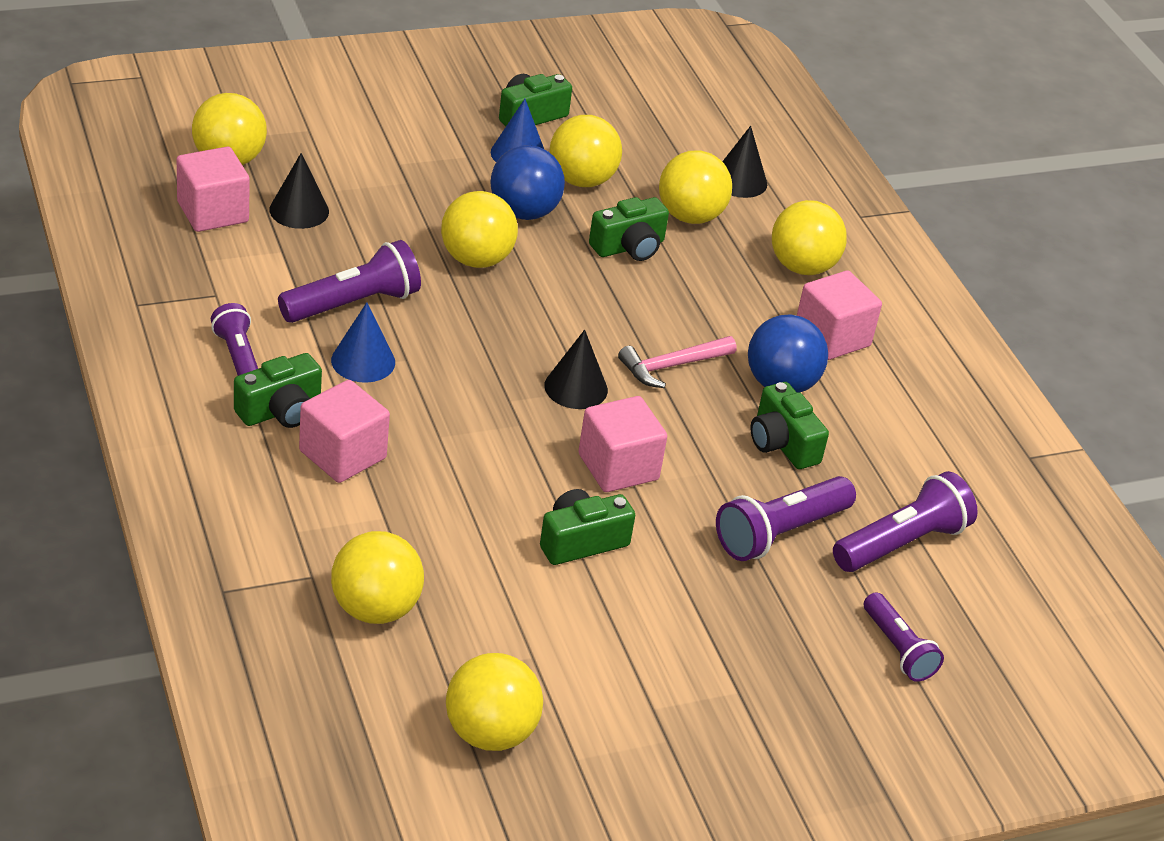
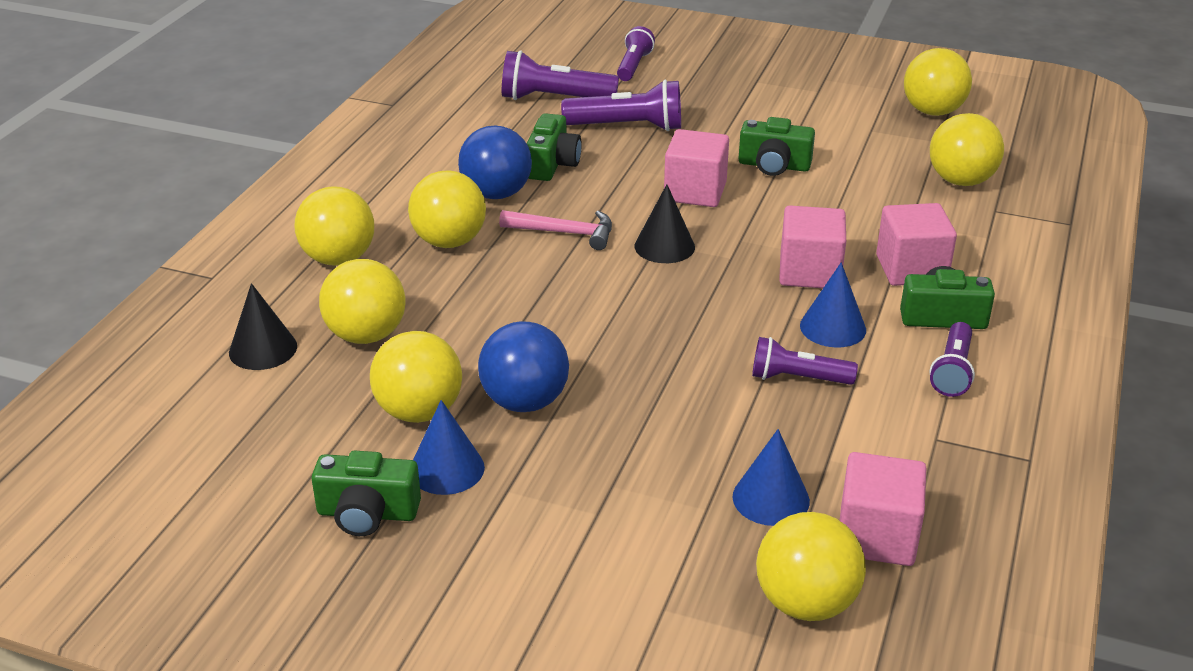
camera: 135 degrees left, 5 degrees down
(299, 210) = (771, 498): black cone -> blue cone
(353, 303) = (797, 378): purple flashlight -> purple flashlight, size x0.66
(476, 259) = (630, 374): yellow ball -> yellow ball (449, 242)
(629, 247) = (467, 330): green camera -> none
(832, 337) = (404, 206): pink cube -> pink cube (809, 272)

